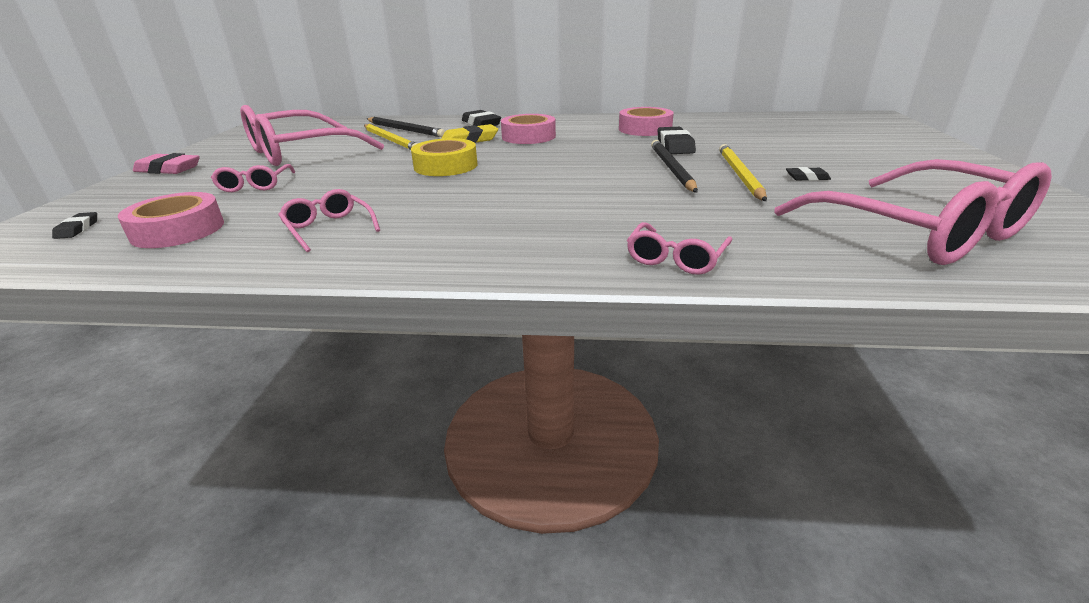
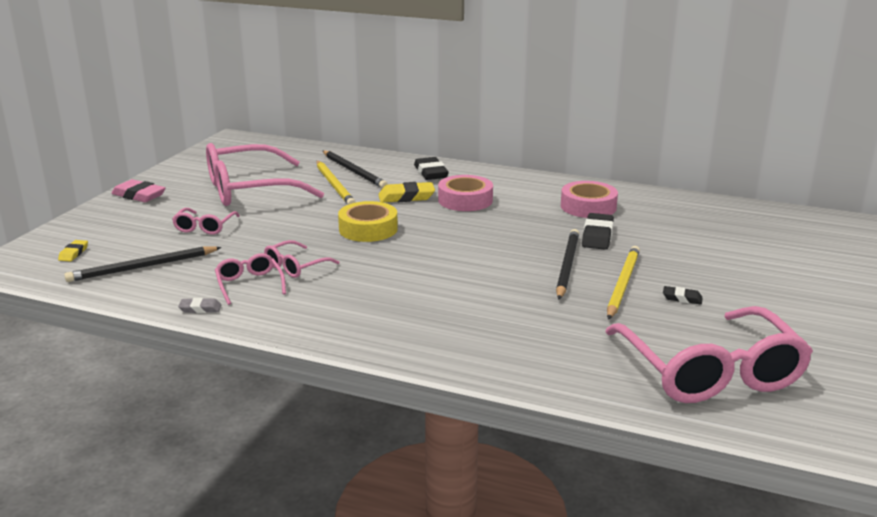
camera: 15 degrees right, 5 degrees down
(77, 229) = (73, 253): black eraser -> yellow eraser
(178, 230) = (142, 267): pink tape -> black pencil
(268, 262) = (200, 309): none -> grey eraser
(676, 258) = (489, 359): pink glasses -> pink glasses (295, 266)

